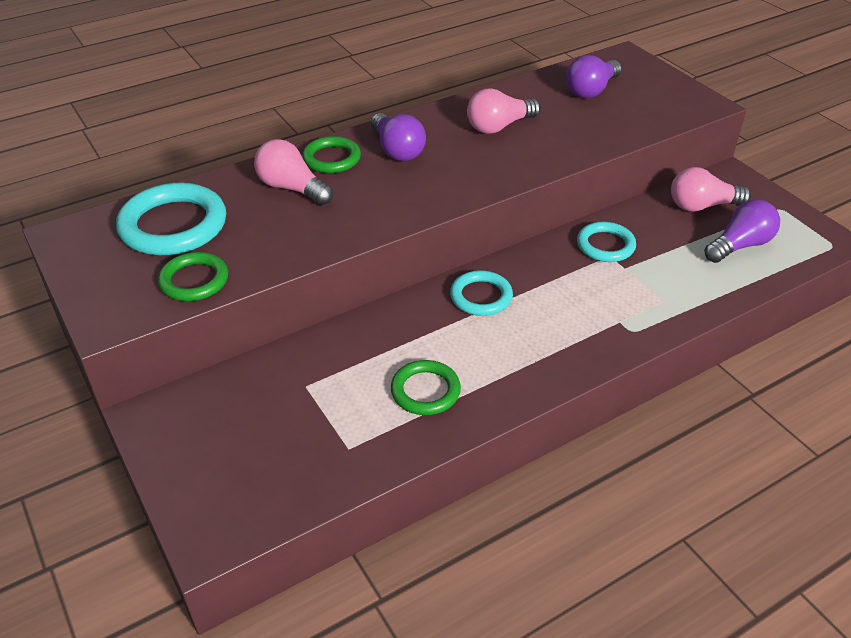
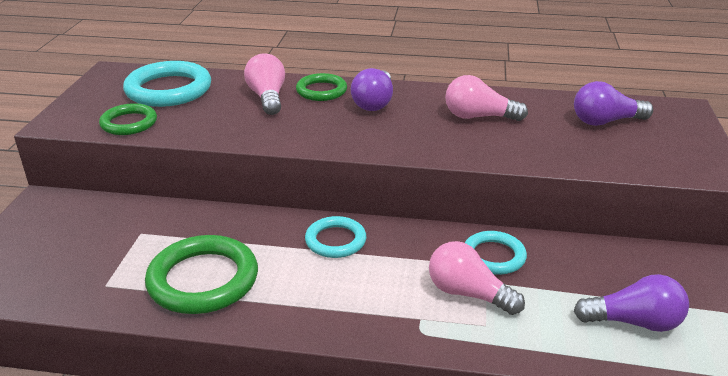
camera: 40 degrees right, 10 degrees down
(425, 391) = (203, 280): green ring -> green ring, size x1.67
(702, 206) = (640, 271): pink light bulb -> pink light bulb (468, 294)

